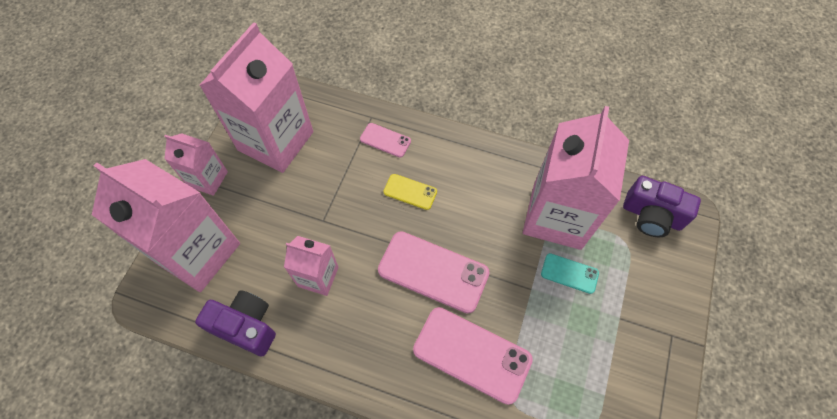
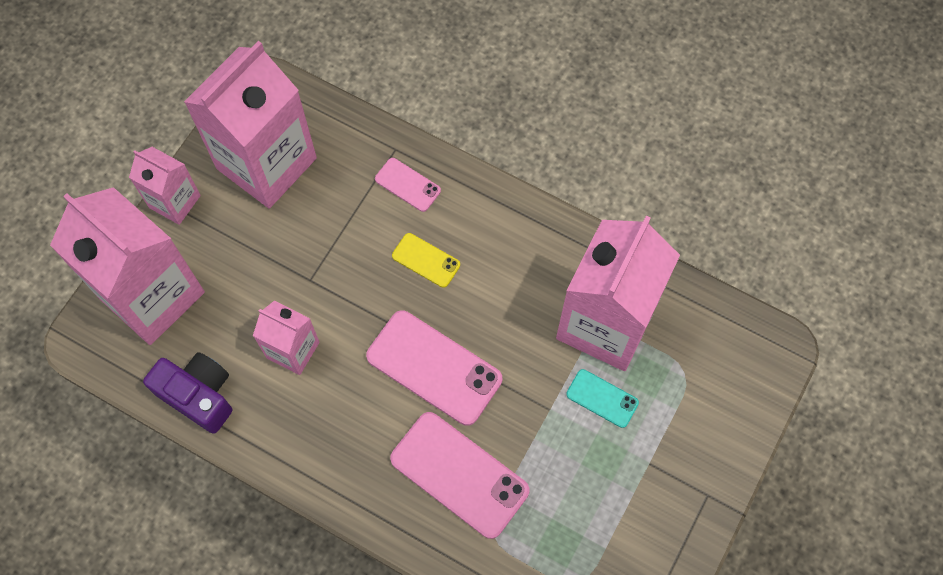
camera: 10 degrees right, 5 degrees up
(651, 216) = (728, 343): purple camera -> none

